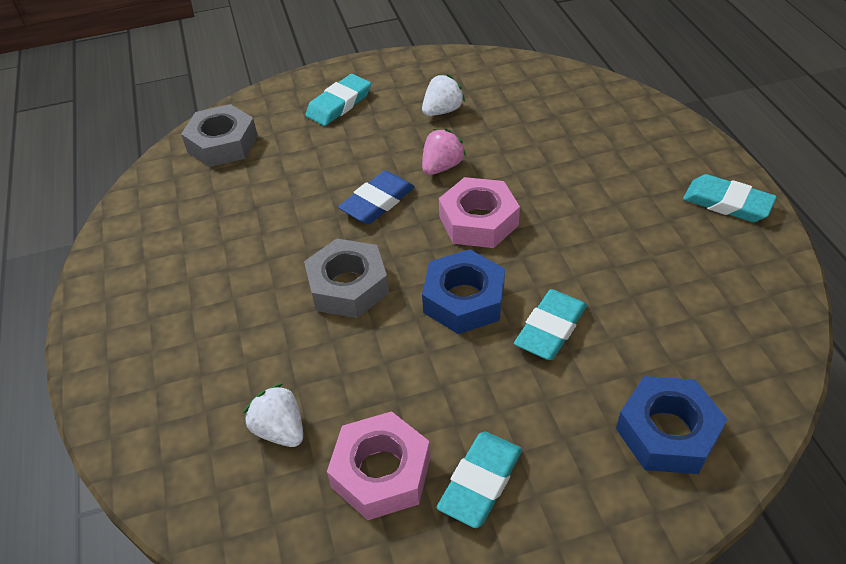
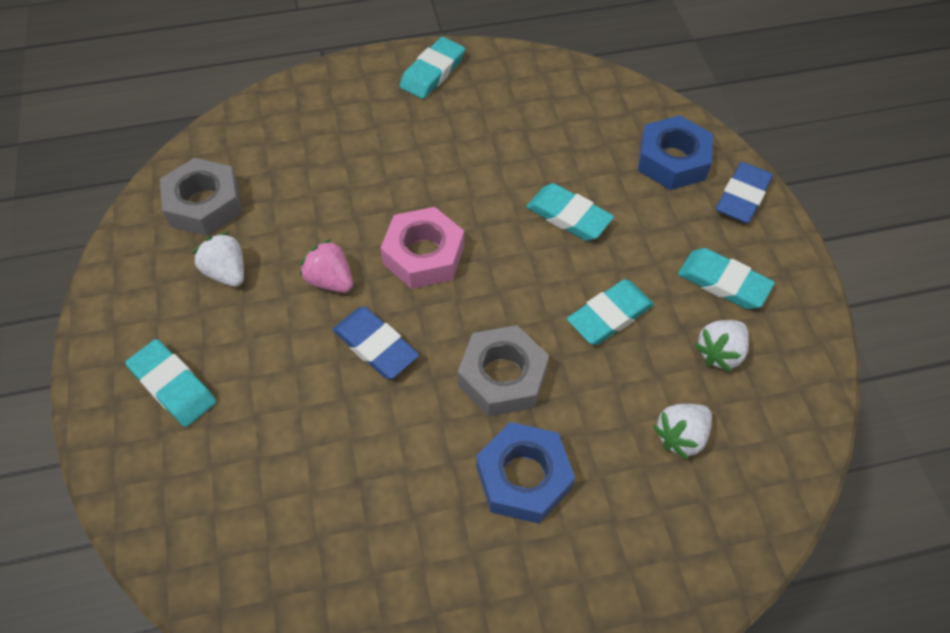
camera: 90 degrees left, 10 degrees up
(222, 144) = (215, 535): grey nut -> grey nut (204, 204)
(381, 472) = (720, 353): pink nut -> white strawberry
(422, 368) = (610, 315): none -> turquoise eraser
(464, 299) = (529, 276): blue nut -> blue nut (523, 477)
(626, 514) = (742, 196): none -> blue eraser

